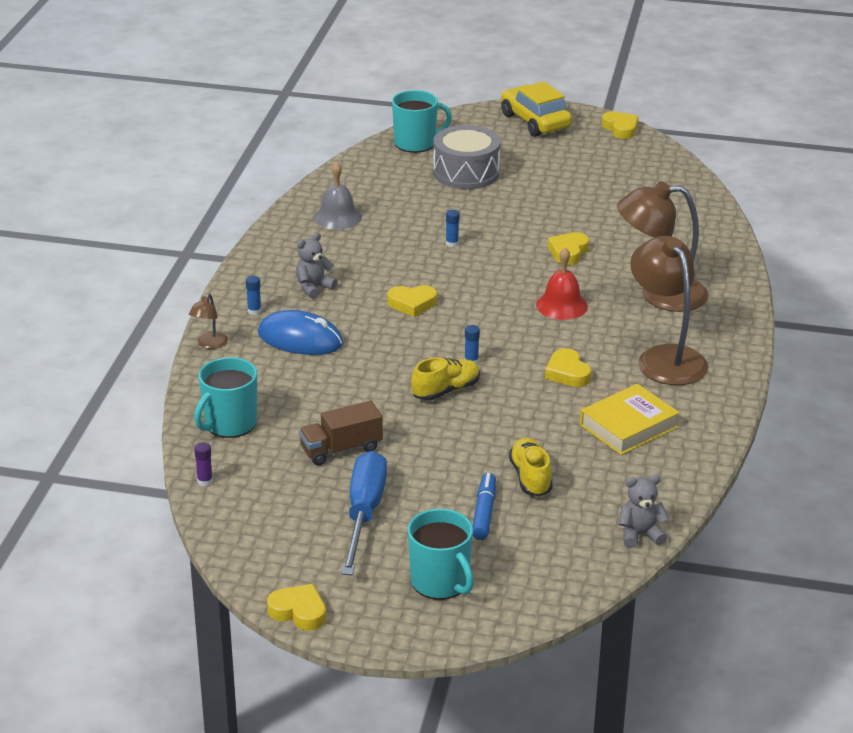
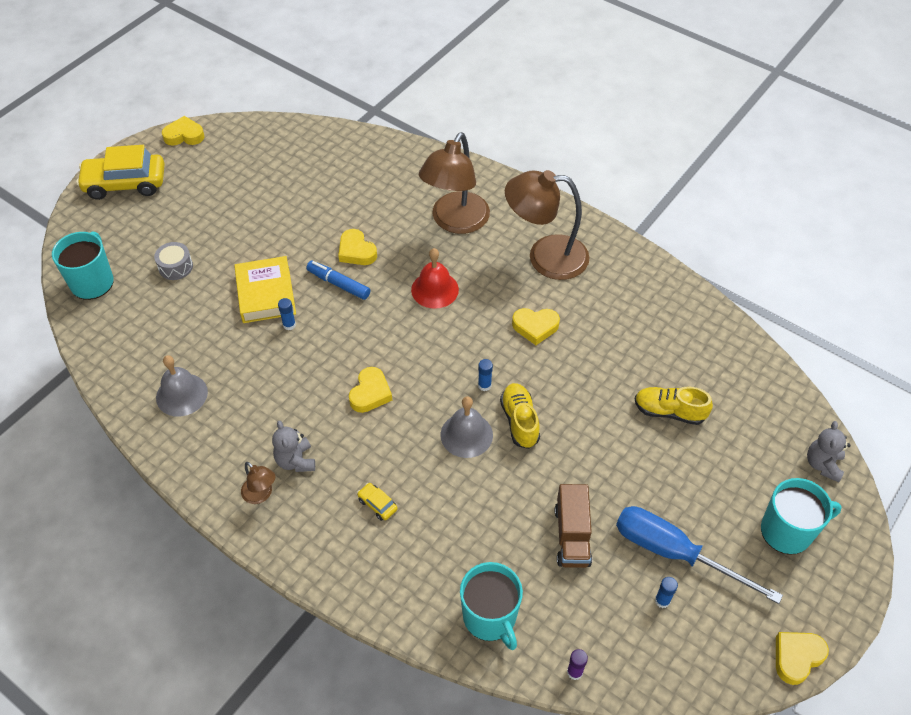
camera: 65 degrees left, 20 degrees up
(209, 344) = (343, 588): brown lamp -> brown lamp (261, 495)
(254, 311) = (306, 527): blue glue stick -> blue glue stick (662, 600)
(300, 339) = (377, 504): blue mouse -> yellow car
(407, 365) = (466, 435): none -> grey bell
(466, 173) = (175, 267): grey drum -> grey drum, size x0.50
(484, 513) = (705, 463): blue marker -> blue marker (338, 284)
(628, 426) = (627, 319): yellow book -> yellow book (266, 294)
(640, 535) = (768, 372): grey teddy bear -> grey teddy bear (823, 464)

